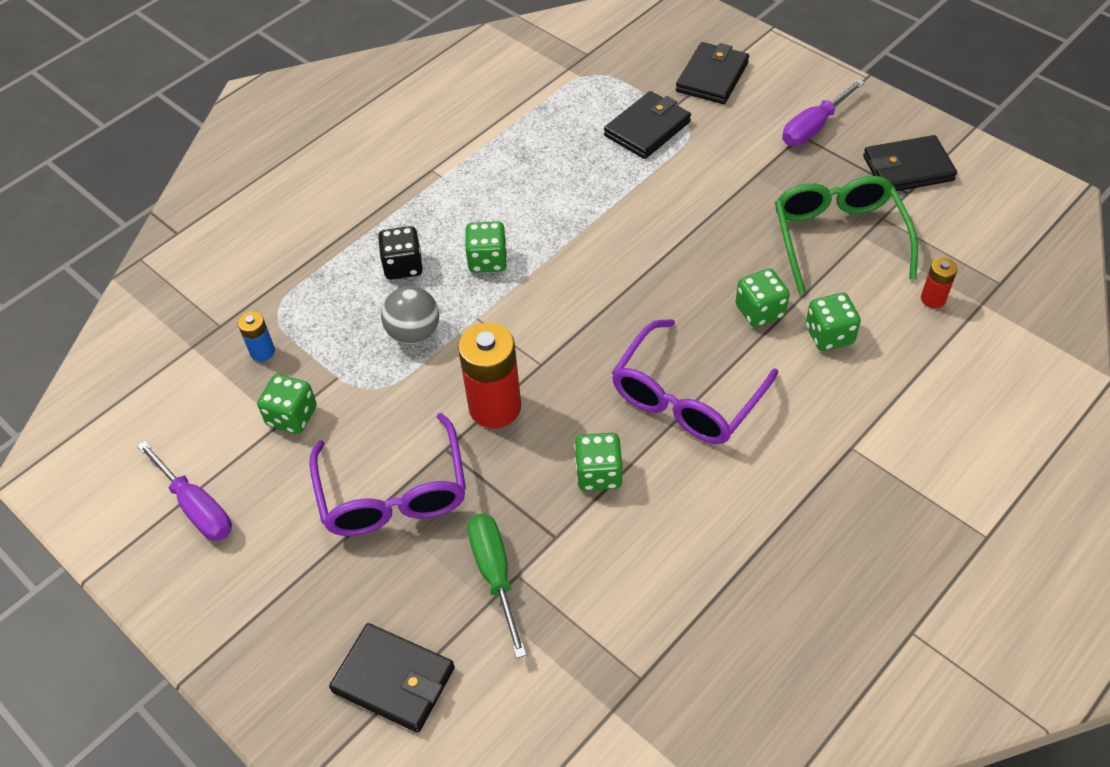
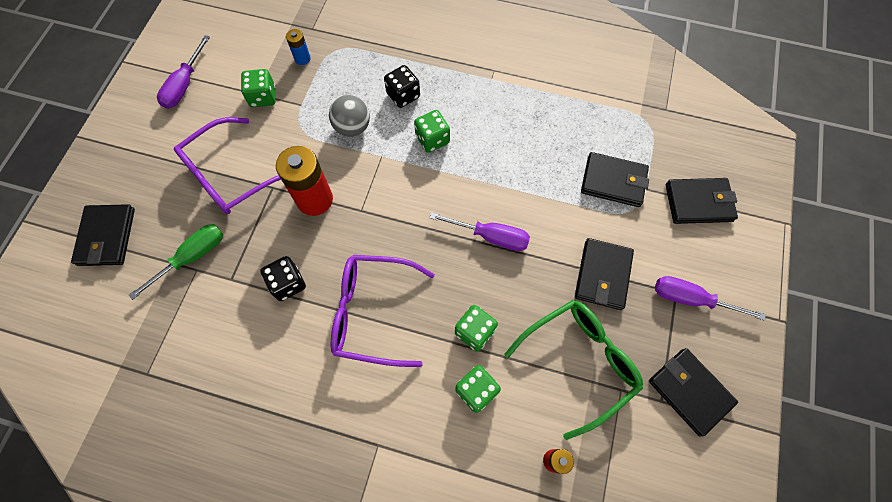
camera: 60 degrees right, 15 degrees up
(598, 474) = (288, 283): green dice -> black dice
(652, 254) = (491, 237): none -> purple screwdriver
(751, 181) = (602, 275): none -> black wallet

